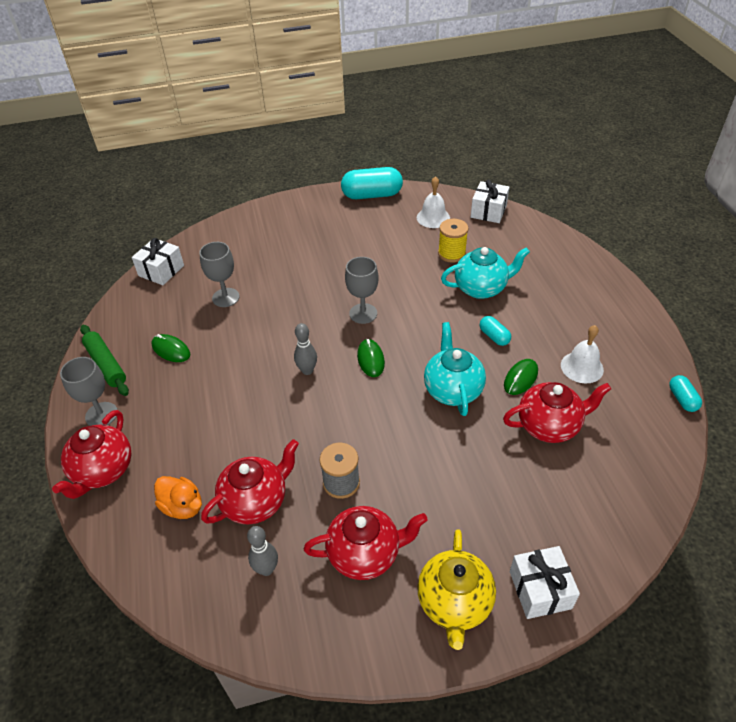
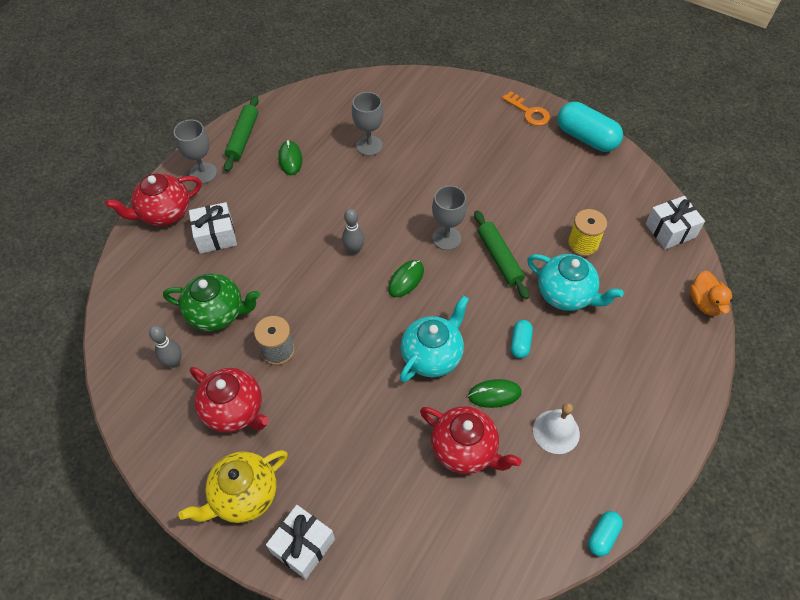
camera: 45 degrees right, 10 degrees up
(161, 270) = (353, 89): white gift -> white gift (216, 236)
(183, 506) = (177, 277): orange duck -> orange duck (704, 303)
(256, 501) = (217, 313): red teapot -> green teapot
(315, 204) = (529, 112): none -> orange key
(413, 299) = (499, 258): none -> green rolling pin
(433, 217) = (611, 198): white bell -> none

